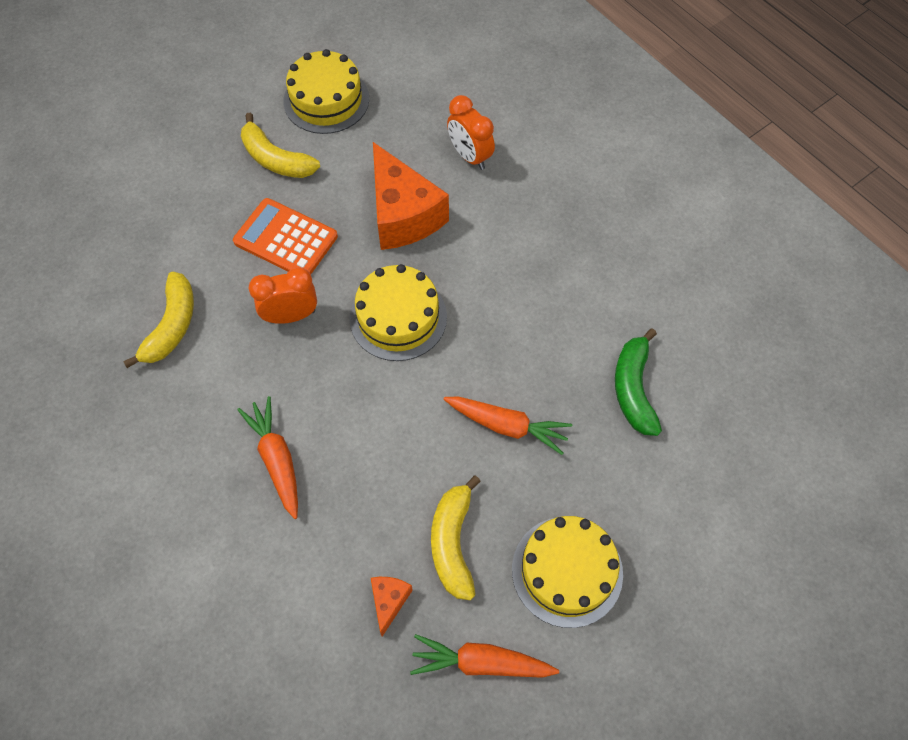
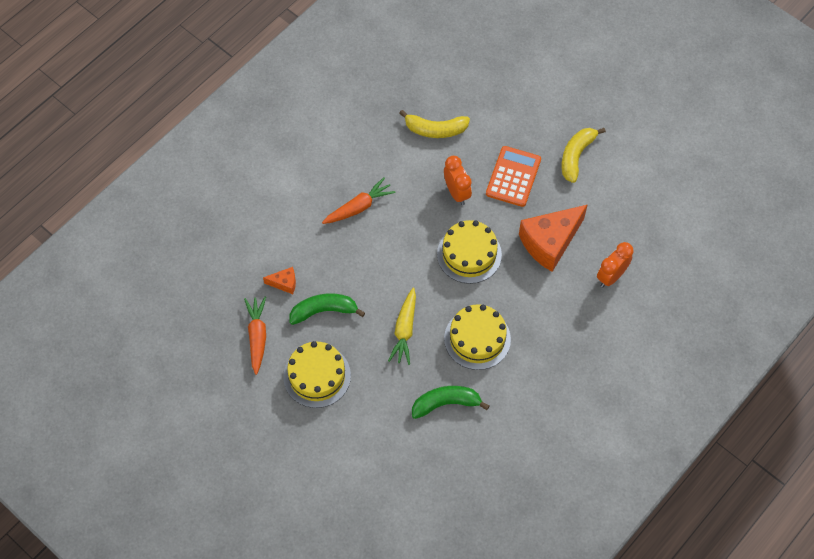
camera: 80 degrees right, 0 degrees up
(326, 100) = (636, 175): yellow cake -> yellow cake (477, 339)
(453, 543) = (324, 311): yellow banana -> green banana
(507, 426) = (404, 330): orange carrot -> yellow carrot

